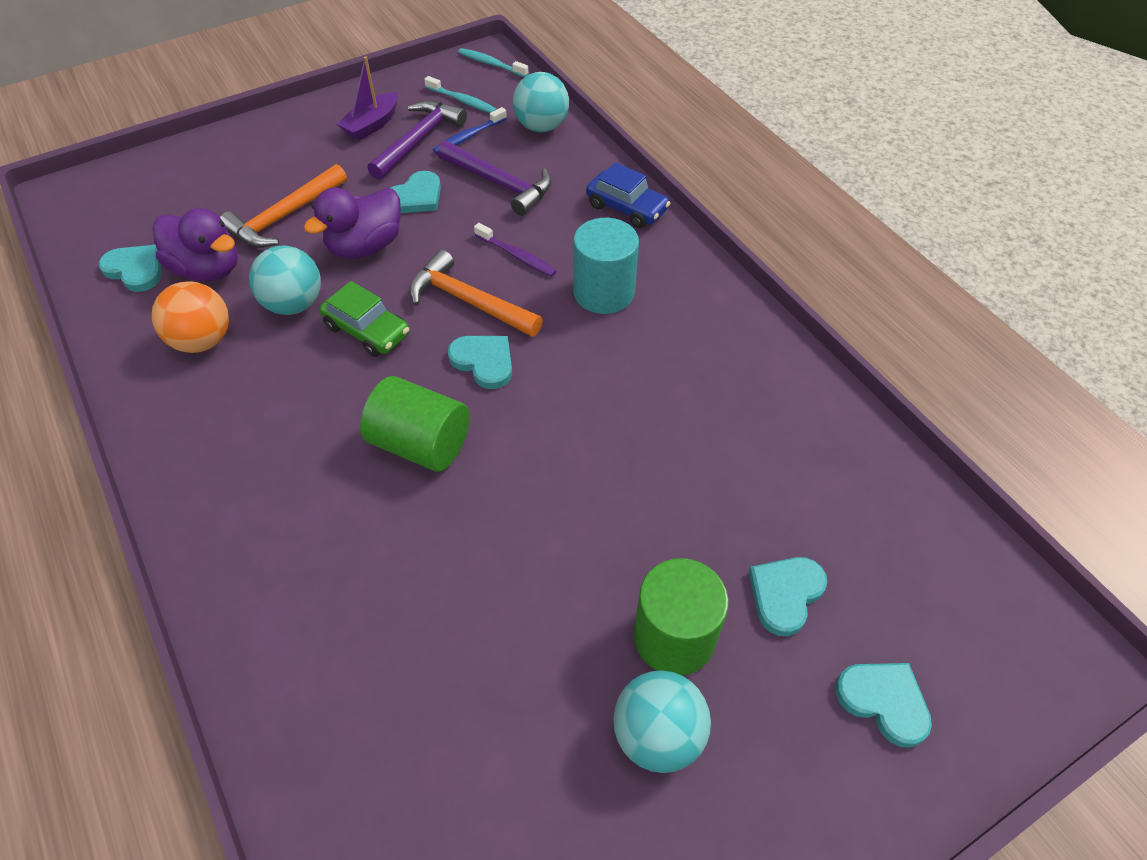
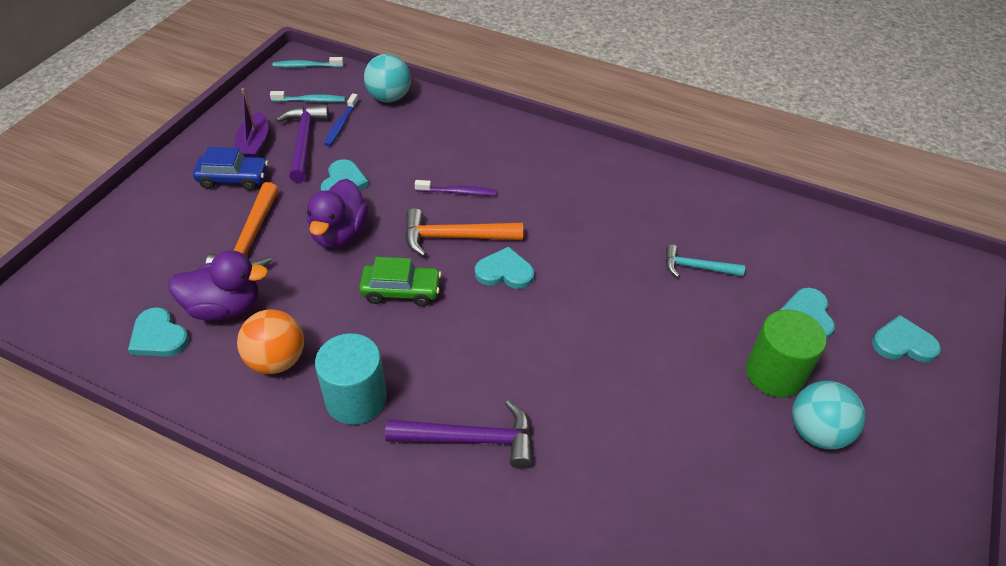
camera: 35 degrees left, 5 degrees down
(135, 270) = (159, 336): turquoise heart -> turquoise heart turned 135 degrees counterclockwise
(294, 304) = (325, 299): turquoise ball -> none
(421, 444) = (515, 346): green cylinder -> none
(499, 184) = (397, 148): purple hammer -> purple hammer (470, 439)
(603, 292) = (539, 191): turquoise cylinder -> turquoise cylinder (356, 399)
(626, 208) = (502, 130): blue car -> blue car (233, 179)
(701, 465) = (697, 268): none -> turquoise hammer

